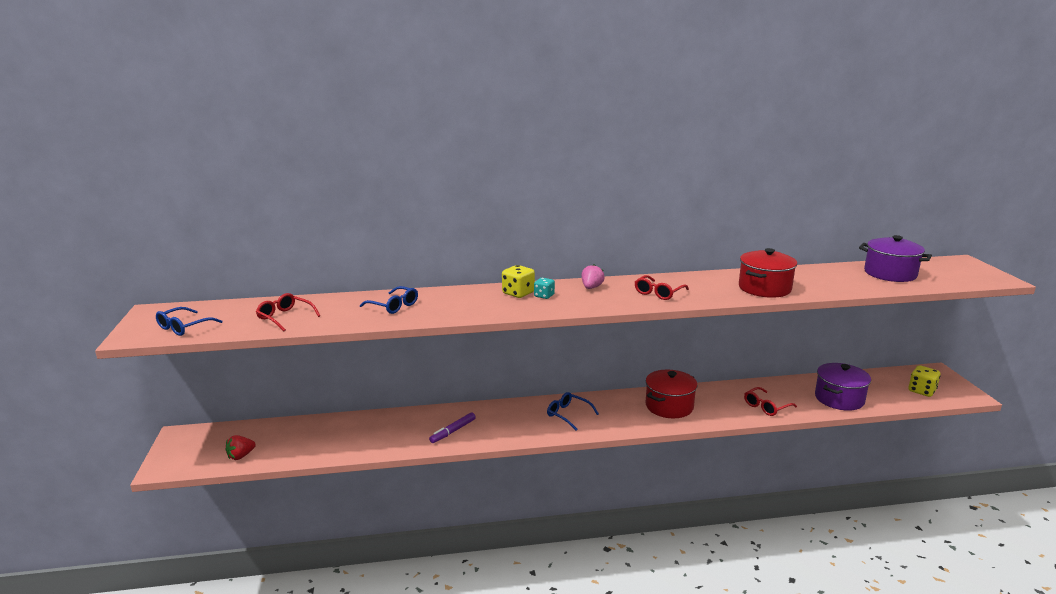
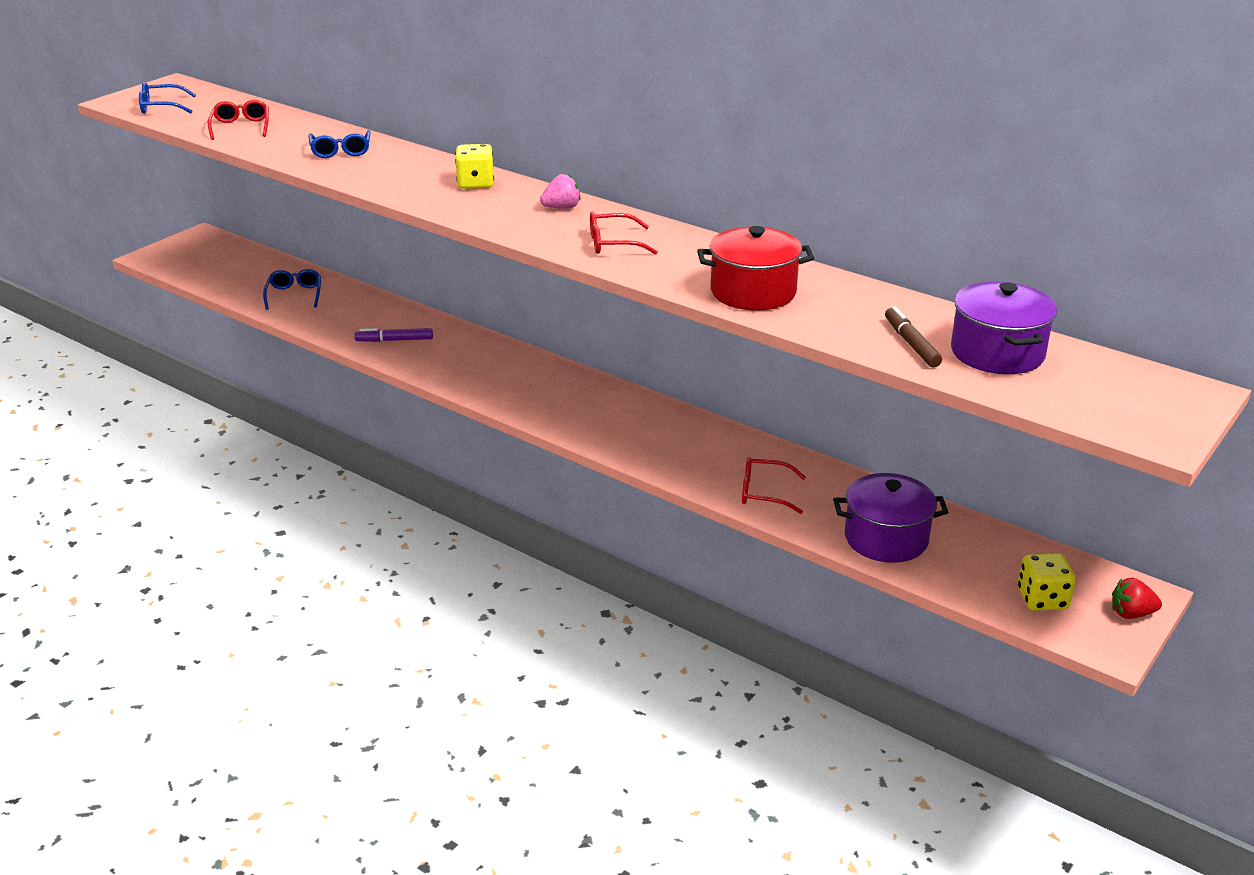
camera: 45 degrees right, 10 degrees up
(241, 456) = (208, 275): red strawberry -> red strawberry (1131, 614)
(544, 296) = (491, 196): turquoise dice -> none
(568, 414) = (527, 381): blue glasses -> blue glasses (294, 295)
(669, 406) = (650, 430): red pot -> none
(862, 283) = (911, 344): none -> brown marker

